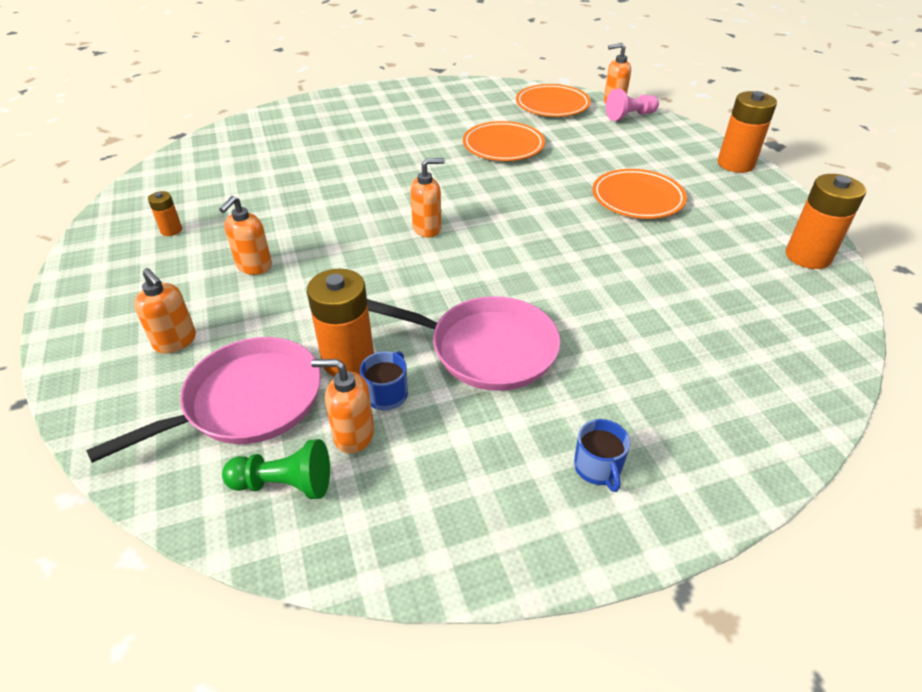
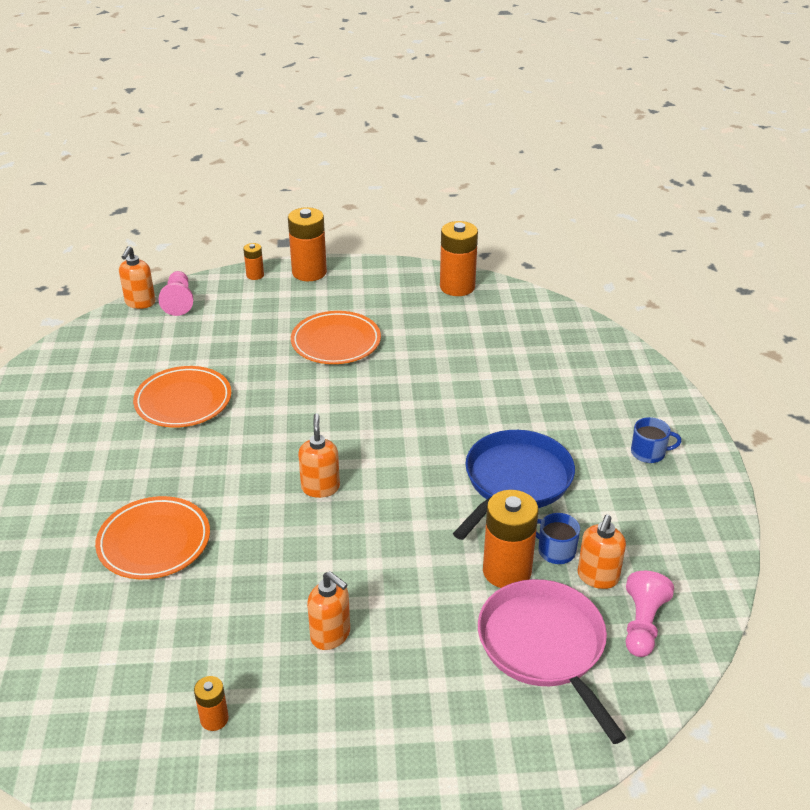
camera: 75 degrees left, 5 degrees down
(175, 341) = (442, 705): orange soap dispenser -> none
(284, 484) = (642, 624): green pawn -> pink pawn
(487, 348) = (515, 481): pink pan -> blue pan
(552, 105) = (113, 345): orange plate -> orange plate (154, 542)
(701, 139) = (255, 275): none -> orange battery

